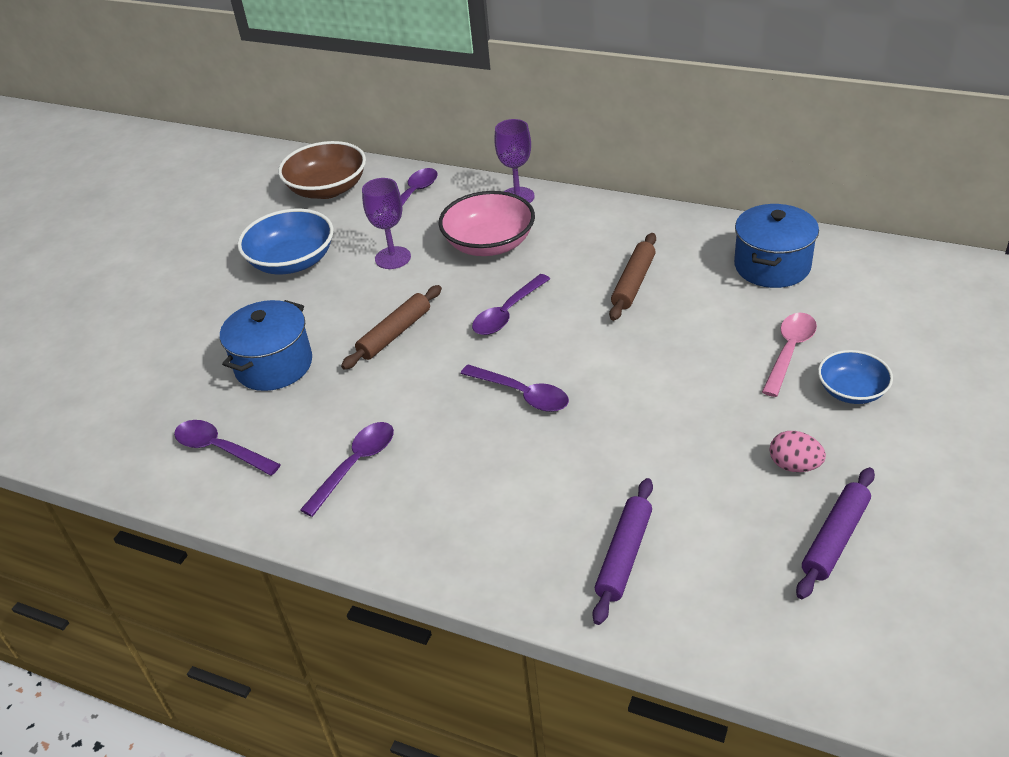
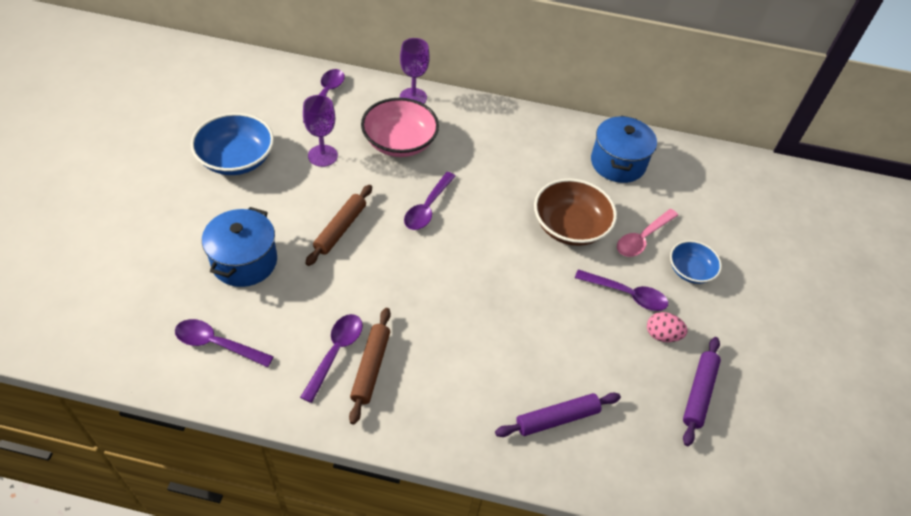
camera: 20 degrees left, 10 degrees up
(327, 189) = (250, 86): brown bowl -> brown bowl (570, 226)
(522, 394) = (454, 282): purple spoon -> purple spoon (626, 294)
(624, 555) = (557, 418): purple rolling pin -> purple rolling pin turned 60 degrees clockwise
(633, 283) = (519, 179): brown rolling pin -> brown rolling pin (370, 367)
(789, 352) = (642, 238): pink spoon -> pink spoon turned 150 degrees counterclockwise

